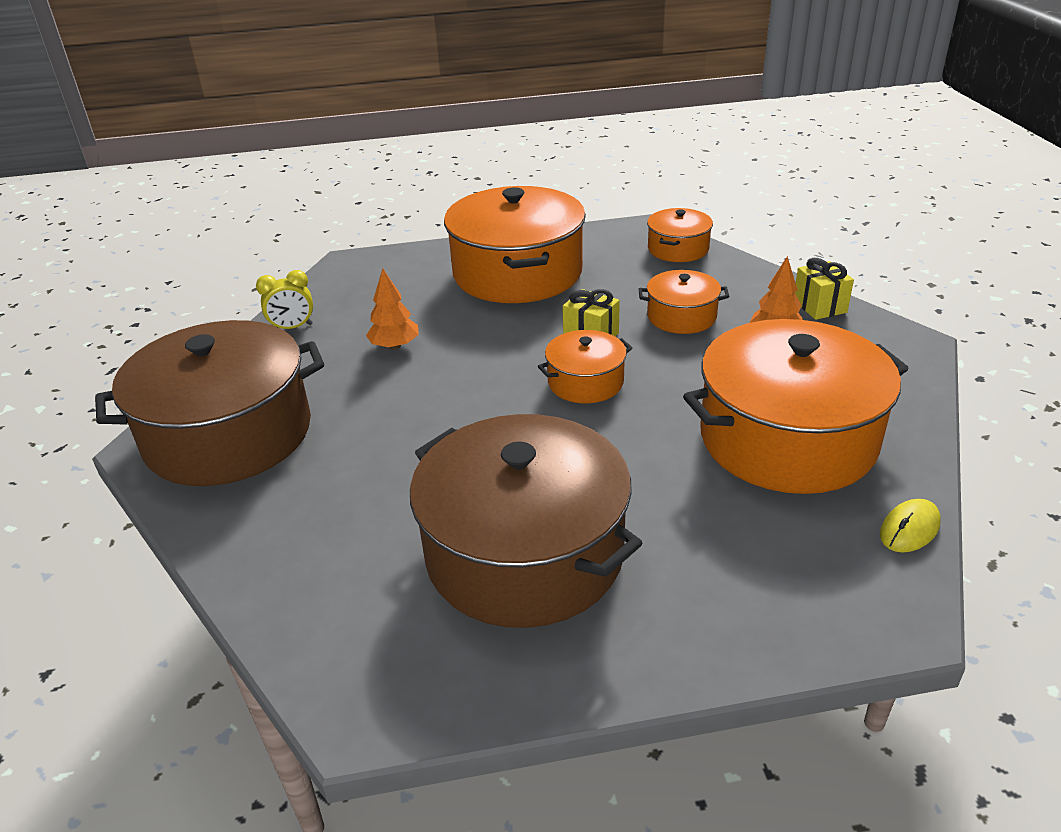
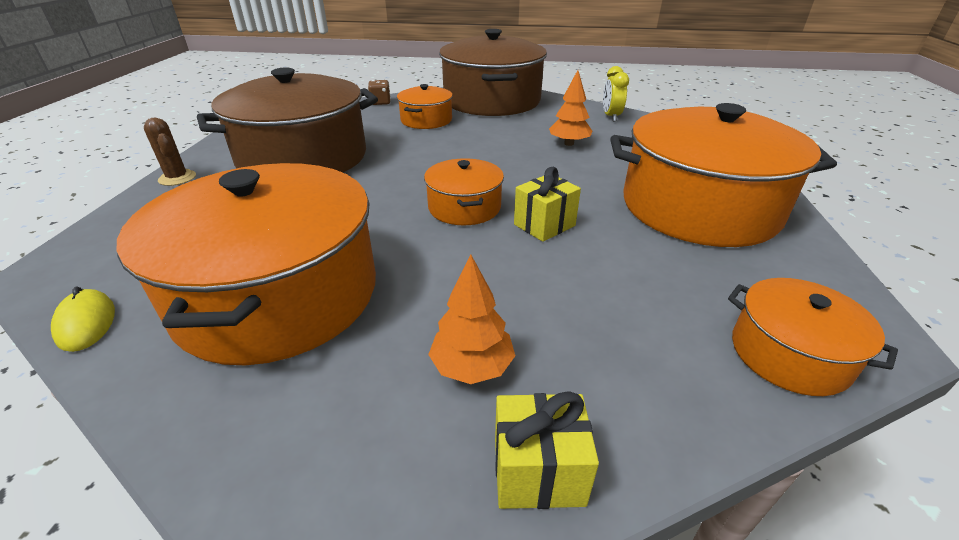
camera: 105 degrees right, 0 degrees up
(246, 564) = (380, 102): none -> brown dice
(655, 662) = (177, 178): none -> brown cactus
(681, 316) = (561, 295): orange pot -> orange pot (426, 120)

